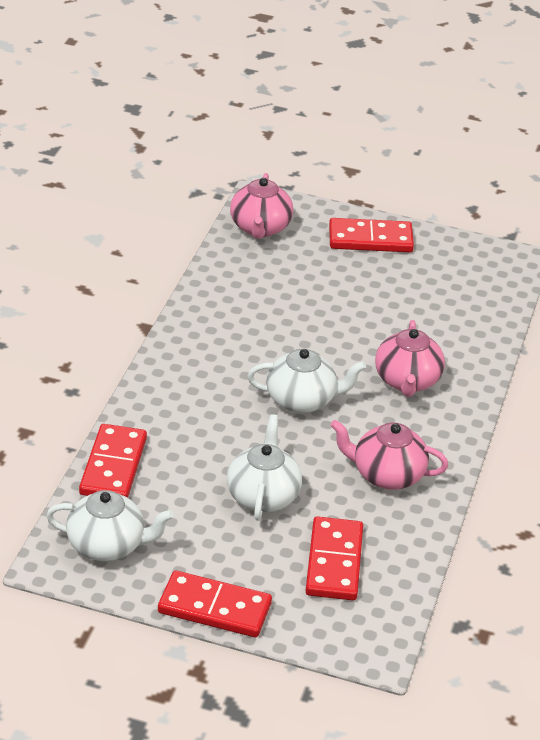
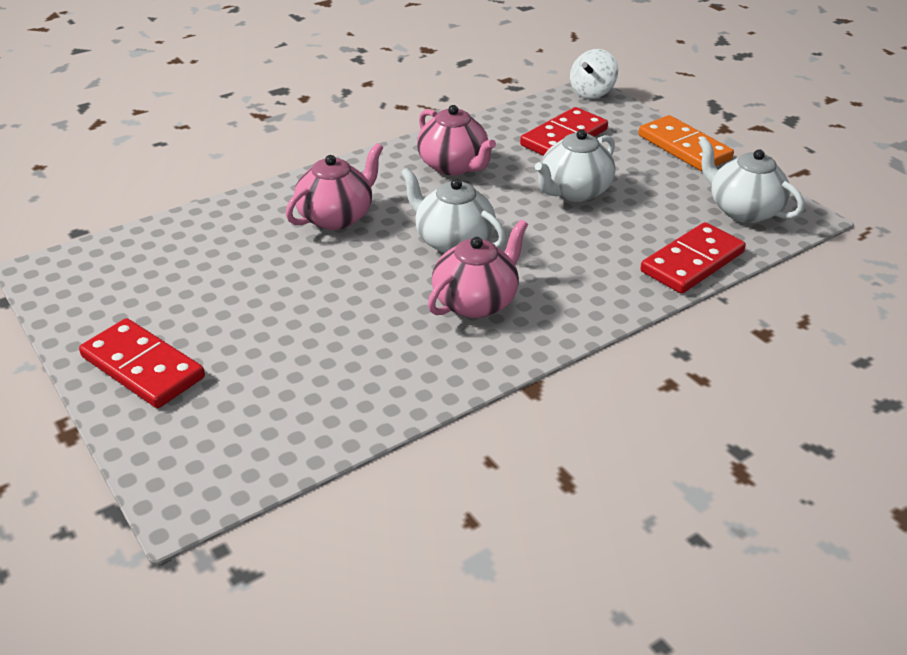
camera: 140 degrees left, 0 degrees up
(214, 608) = (684, 147): red domino -> orange domino
(260, 228) = (243, 452): pink teapot -> pink teapot (476, 302)
(374, 653) = (591, 92): none -> white spinning top

